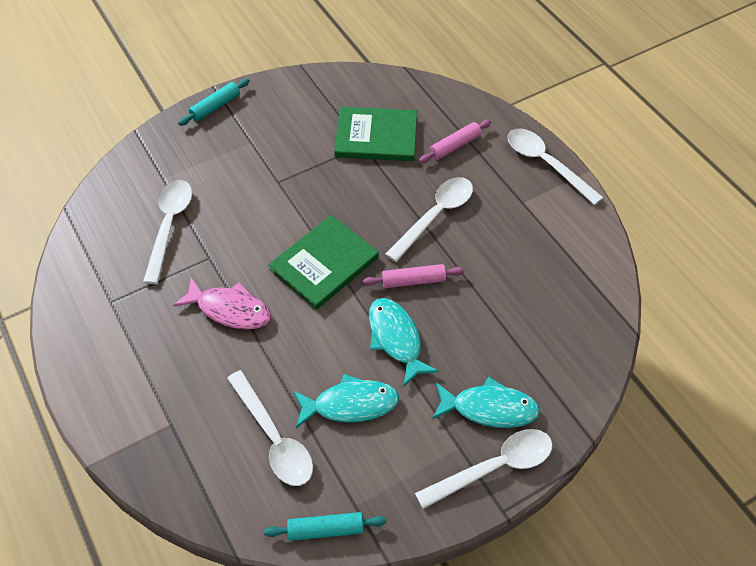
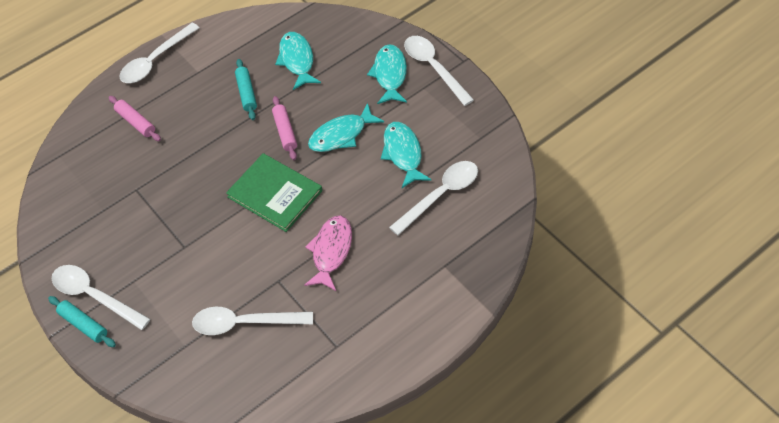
camera: 95 degrees left, 0 degrees up
(325, 529) = (501, 151): turquoise rolling pin -> turquoise rolling pin (247, 93)
(376, 136) = (125, 181): green book -> none
(435, 216) = (217, 126): white spoon -> white spoon (94, 296)
(529, 303) = (297, 60): none -> turquoise fish

